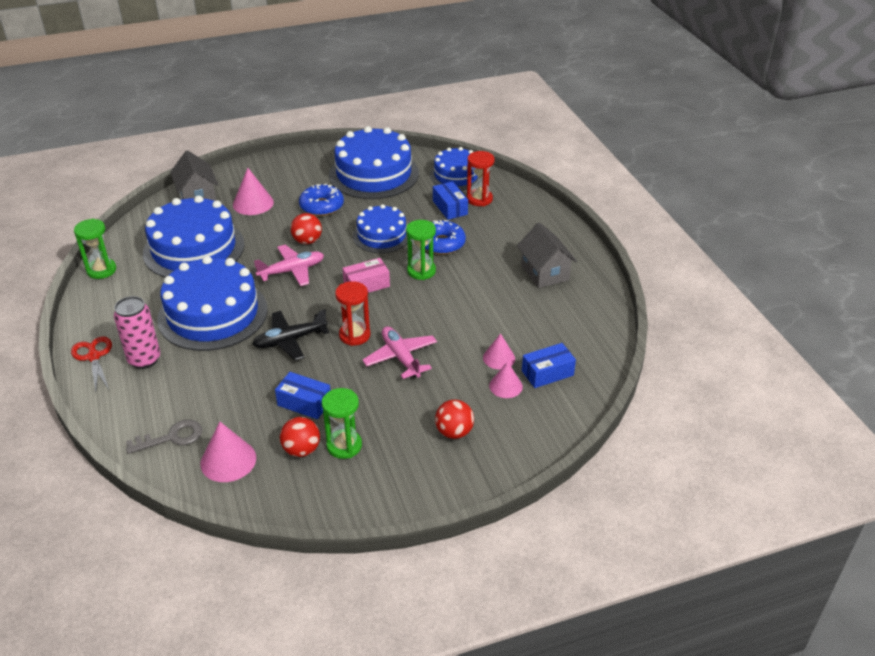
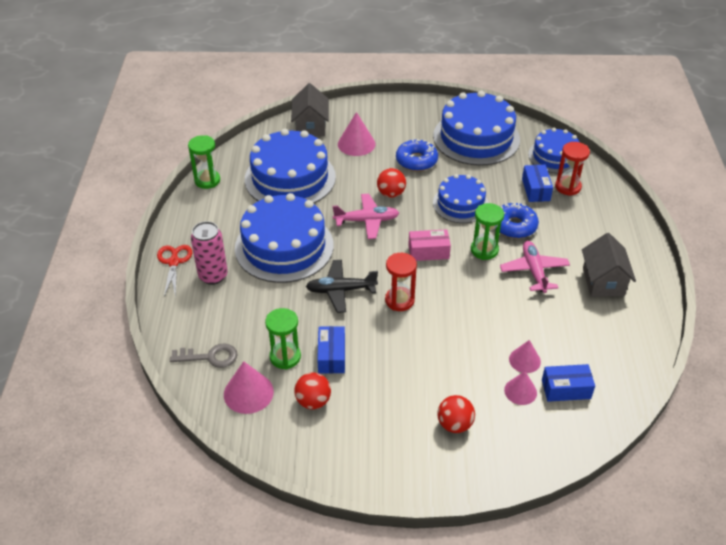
camera: 20 degrees right, 5 degrees up
(304, 403) = (331, 356): blue box -> blue box turned 45 degrees clockwise
(344, 446) = (351, 408): green hourglass -> green hourglass (285, 357)
(401, 357) = (433, 334): pink plane -> pink plane (534, 271)

